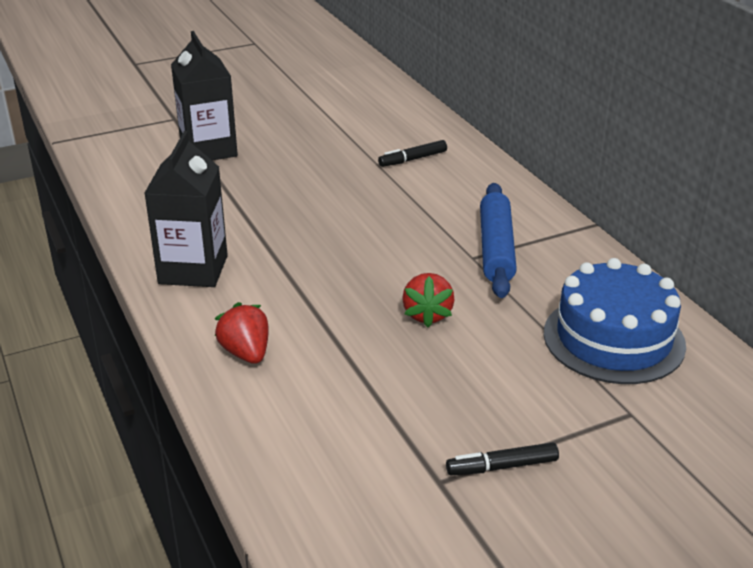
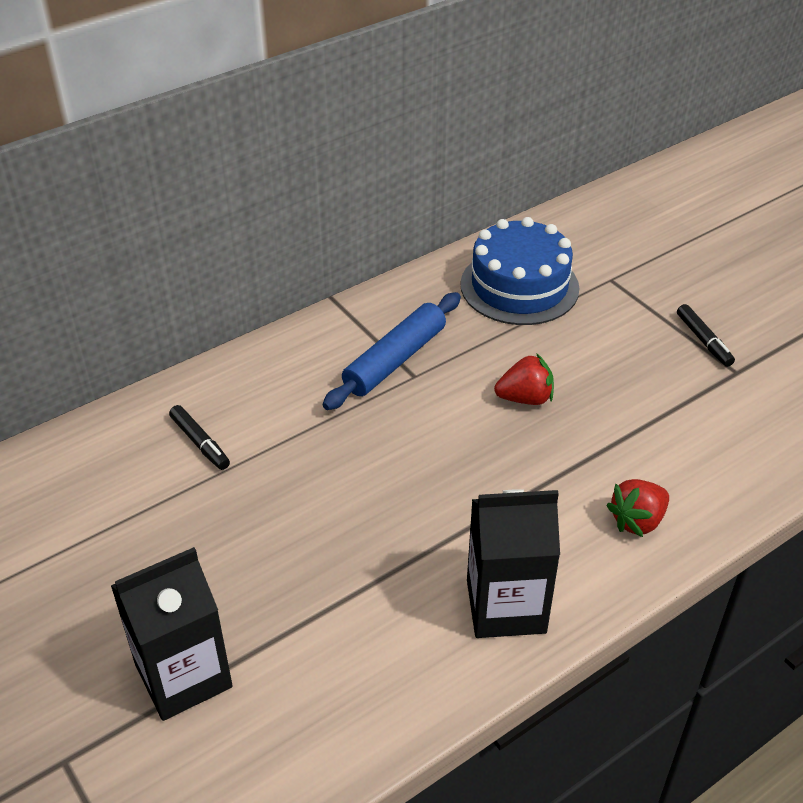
camera: 100 degrees left, 10 degrees up
(496, 249) = (395, 360): blue rolling pin -> blue rolling pin turned 45 degrees counterclockwise

